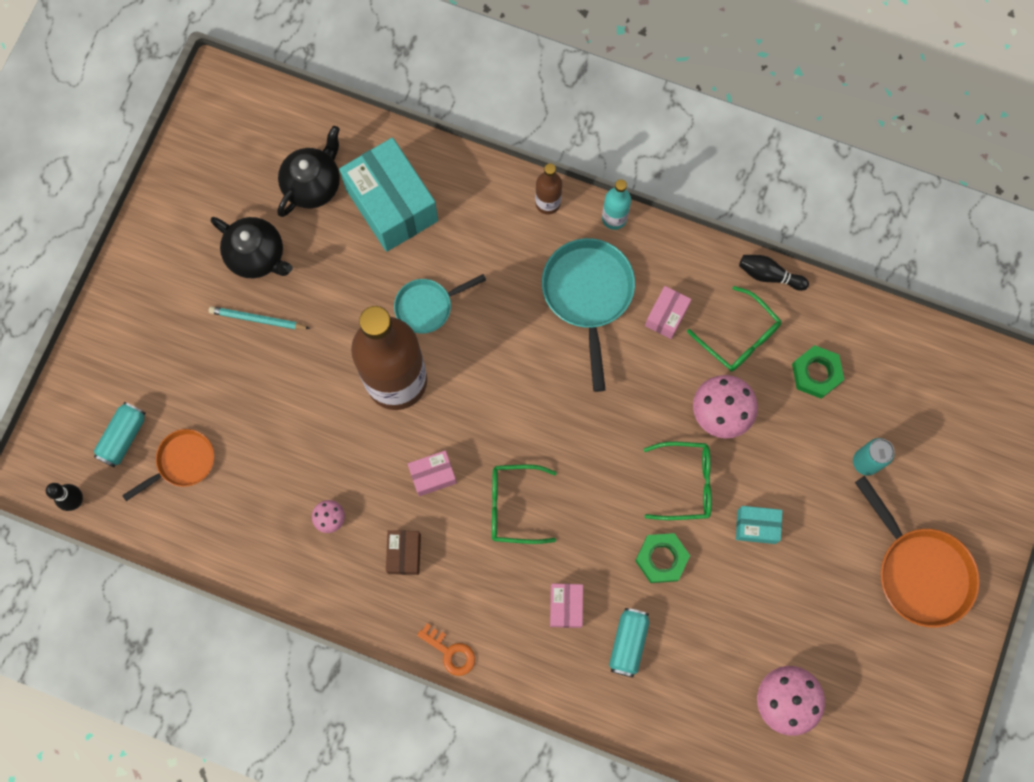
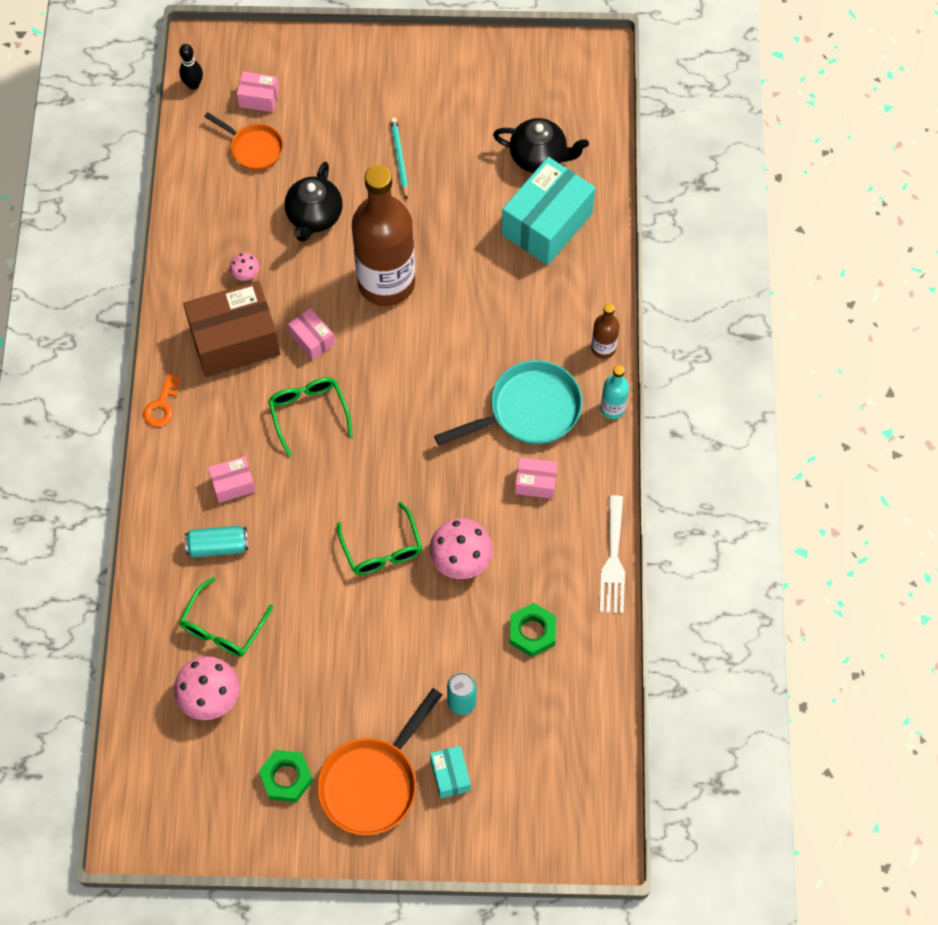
camera: 70 degrees right, 10 degrees down
(123, 437) = (259, 98): turquoise can -> pink box
(257, 256) = (456, 138): black teapot -> black teapot (314, 217)
(404, 554) = (235, 341): brown box -> brown box, size x2.09
(427, 306) = (464, 284): turquoise pan -> none
(661, 559) = (304, 550): green nut -> green nut (286, 777)
(739, 337) = (540, 553): green glasses -> green glasses (222, 627)
(756, 526) = (363, 622): turquoise box -> turquoise box (450, 775)
(769, 275) = (613, 560): black bowling pin -> white fork

